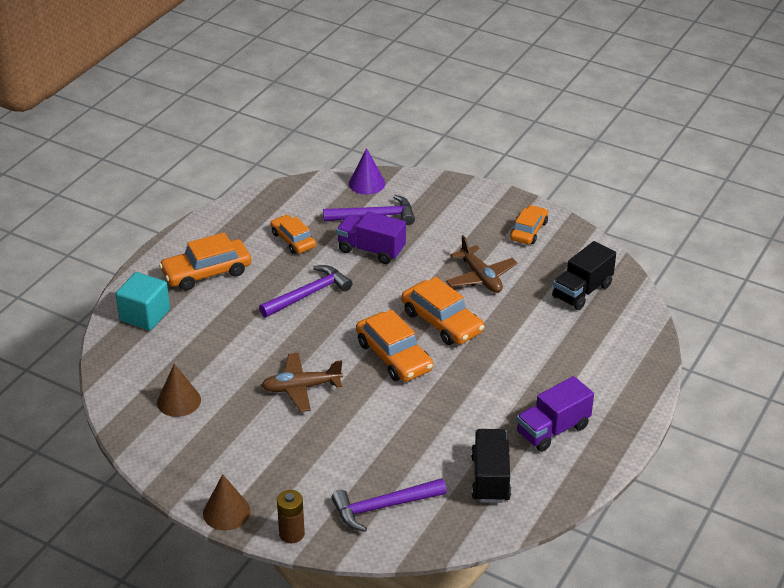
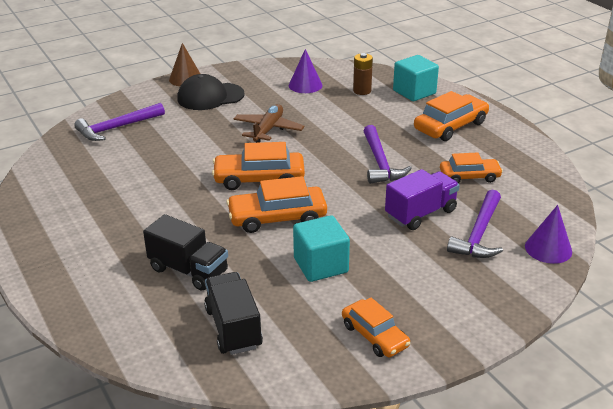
camera: 120 degrees right, 5 degrees down
(179, 401) = (305, 85): brown cone -> purple cone
(206, 272) = (450, 126): orange car -> orange car turned 45 degrees clockwise
(258, 466) = (210, 97): none -> black cap
(292, 534) = (140, 93): brown battery -> brown battery (362, 91)
(383, 507) = (117, 128): purple hammer -> purple hammer turned 135 degrees counterclockwise
(481, 277) = (320, 265): brown plane -> turquoise cube
(490, 478) = (80, 176): black truck -> black truck (188, 270)
(553, 430) = (84, 225): purple truck -> none

